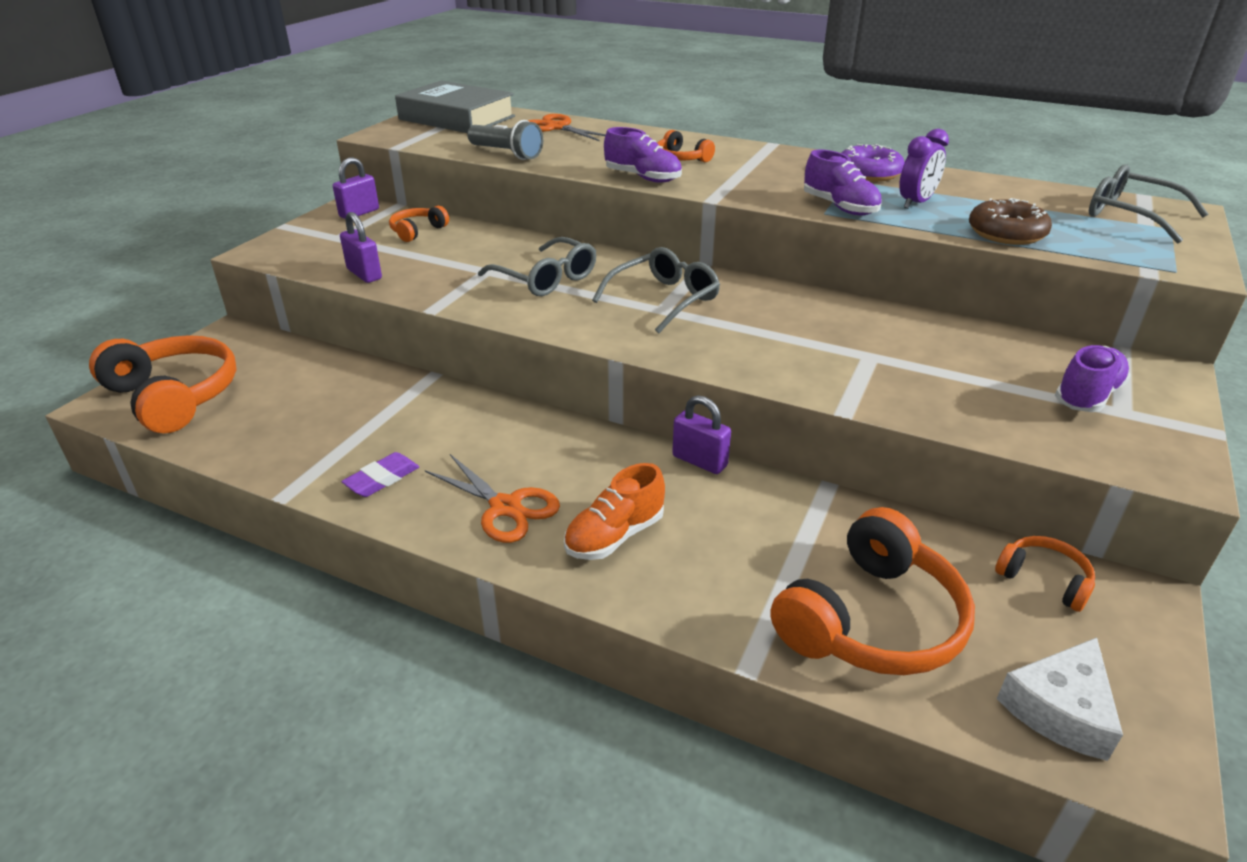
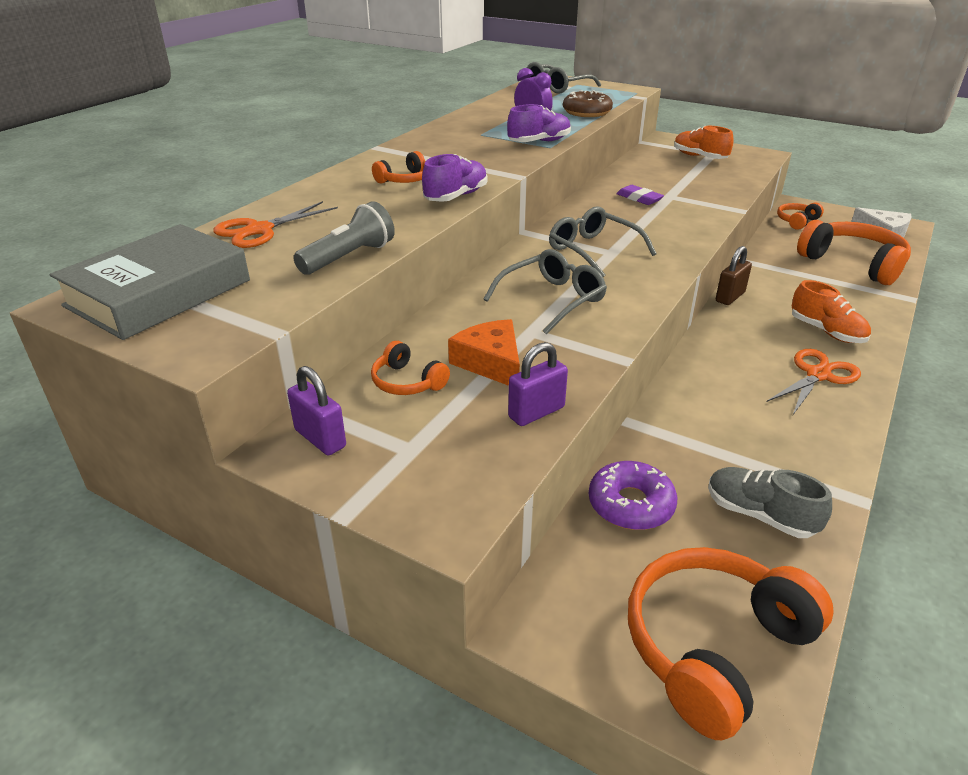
camera: 85 degrees left, 0 degrees up
(288, 431) = (759, 515): none -> grey shoe
(382, 479) = (811, 440): purple eraser -> purple eraser (639, 198)
(438, 257) = (490, 362): none -> orange cheese
(699, 461) = (730, 297): purple padlock -> brown padlock
(868, 173) = (467, 128): purple donut -> purple donut (630, 504)
(1087, 396) = (699, 157): purple shoe -> orange shoe

